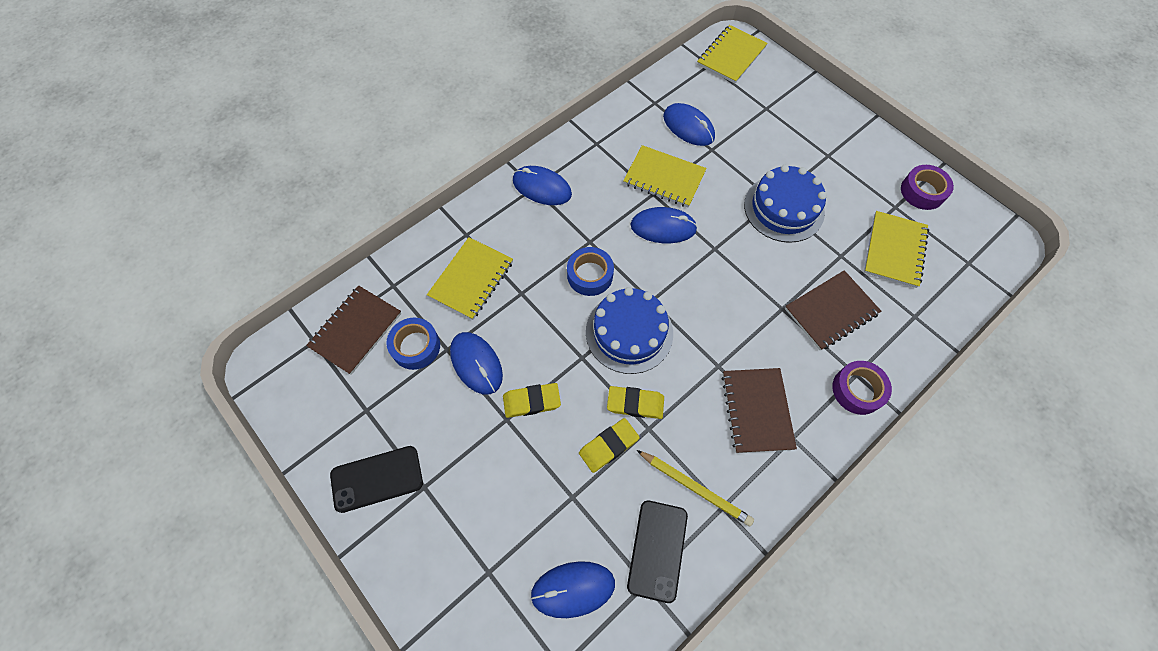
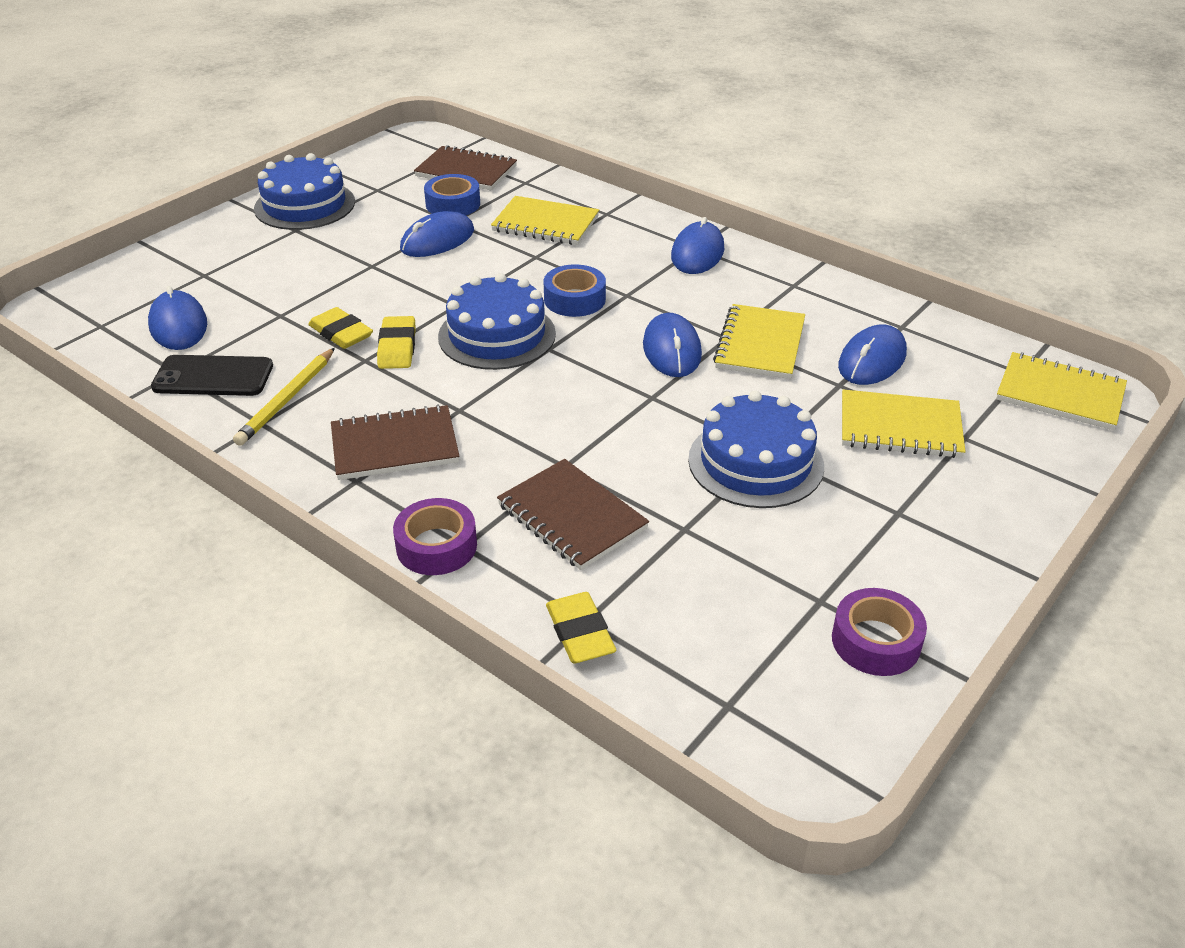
camera: 80 degrees right, 25 degrees down
(377, 479) = (305, 205): black phone -> blue cake
(532, 401) = (394, 278): yellow eraser -> yellow eraser (580, 633)
(894, 250) = (718, 596): yellow notebook -> yellow notebook (900, 427)

